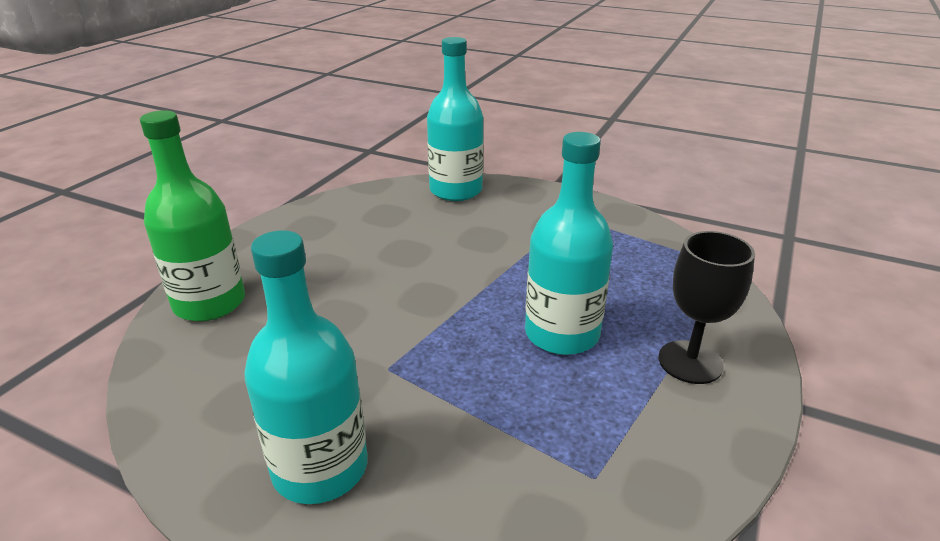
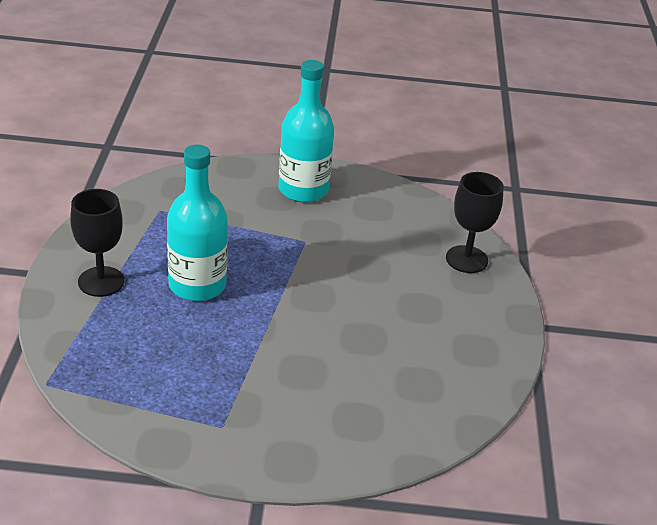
camera: 155 degrees right, 5 degrees up
(209, 303) = (466, 259): green bottle -> black goblet
(456, 191) = (373, 442): turquoise bottle -> none

